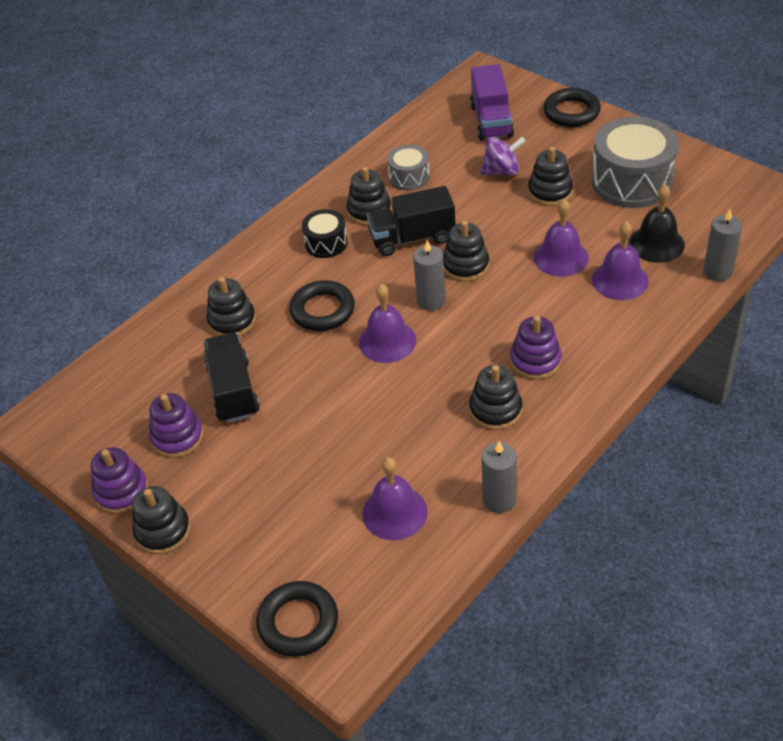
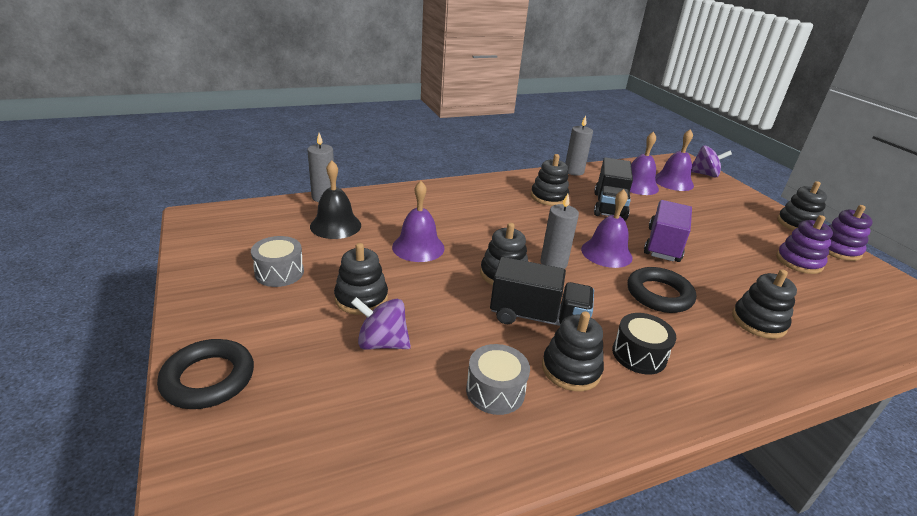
camera: 160 degrees left, 15 degrees down
(233, 391) = (752, 271): black truck -> black truck (609, 206)
(298, 622) = (704, 174): black ring -> purple spinning top
(491, 121) = (314, 424): purple truck -> purple truck (663, 245)
(535, 361) = (502, 206): purple stacking toy -> none
(620, 280) = (394, 218): purple bell -> purple bell (673, 182)
(631, 181) = (279, 272): grey drum -> grey drum, size x0.52

